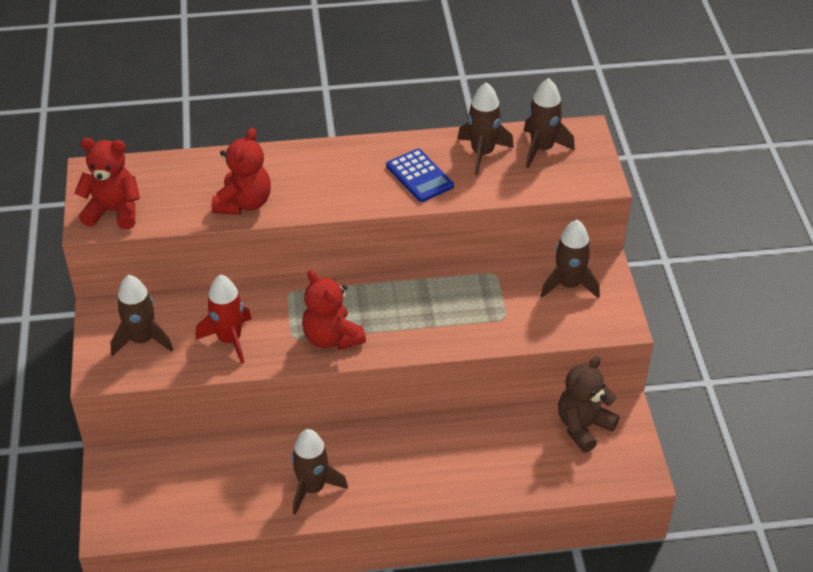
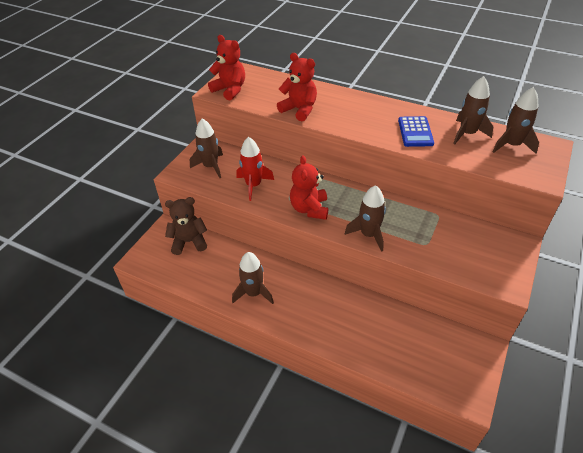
camera: 35 degrees right, 0 degrees up
(244, 203) = (299, 110): red teddy bear -> red teddy bear turned 105 degrees counterclockwise
(568, 285) = (486, 243): brown rocket -> brown rocket (368, 234)
(583, 426) = (448, 343): brown teddy bear -> brown teddy bear (189, 242)

